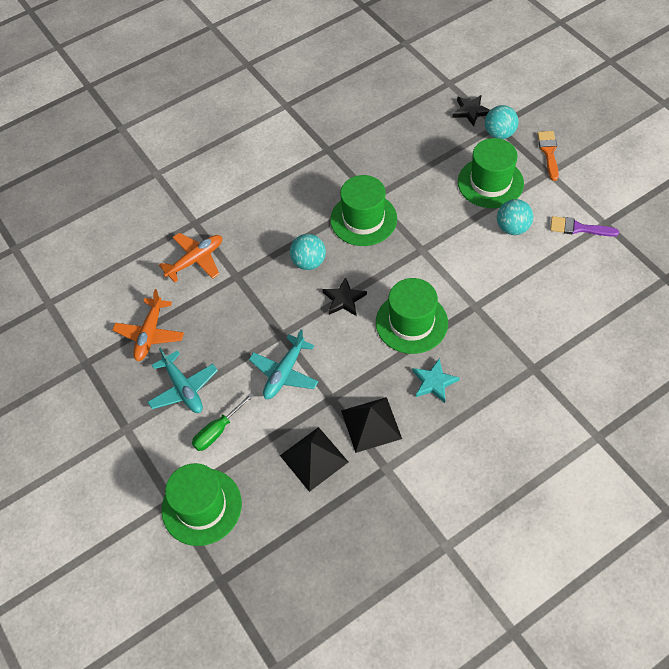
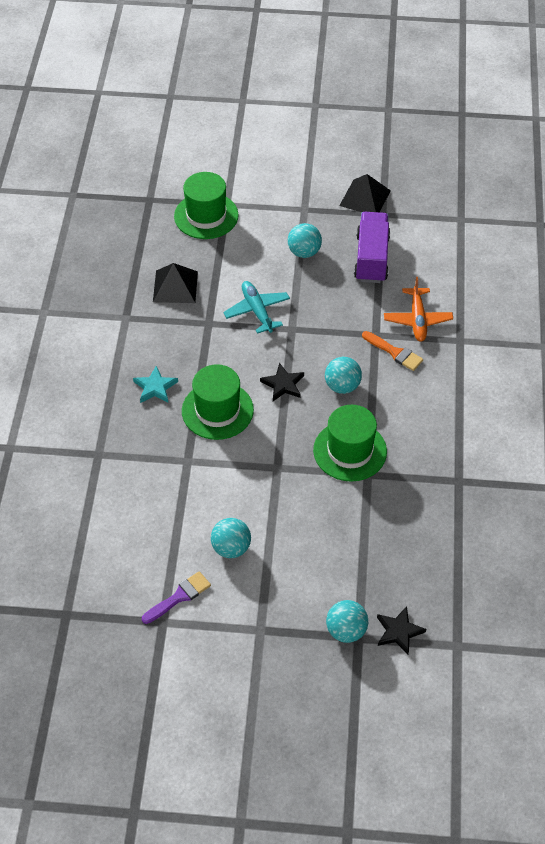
camera: 125 degrees right, 5 degrees down
(150, 334) = (371, 258): orange plane -> purple truck
(183, 388) = (304, 252): turquoise plane -> turquoise ball
(217, 431) = (251, 251): green screwdriver -> none
(371, 424) = (165, 331): black pyramid -> black pyramid (365, 198)
(490, 182) = (296, 573): green hat -> none
(548, 152) = (283, 651): orange brush -> orange brush (394, 352)

